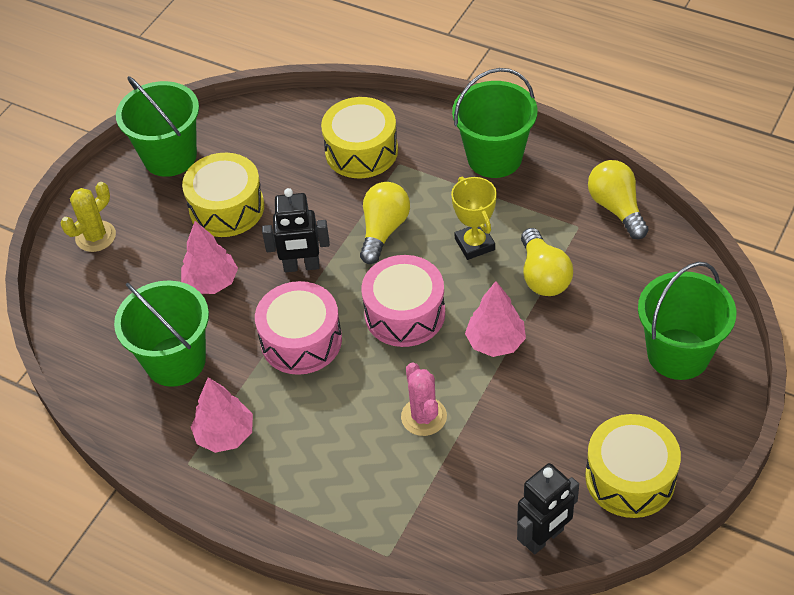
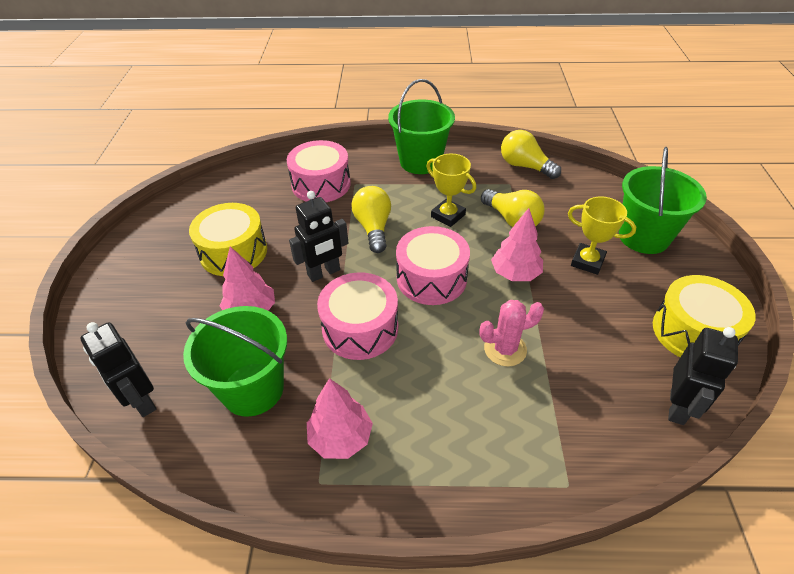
camera: 30 degrees left, 5 degrees down
(81, 335) = (142, 401): none -> black robot
(95, 236) = (119, 311): yellow cactus -> none
(170, 156) = (162, 231): green bucket -> none
(361, 151) = (321, 184): yellow drum -> pink drum
(424, 417) = (505, 349): pink cactus -> pink cactus turned 60 degrees counterclockwise
(586, 359) = (587, 262): none -> yellow trophy

